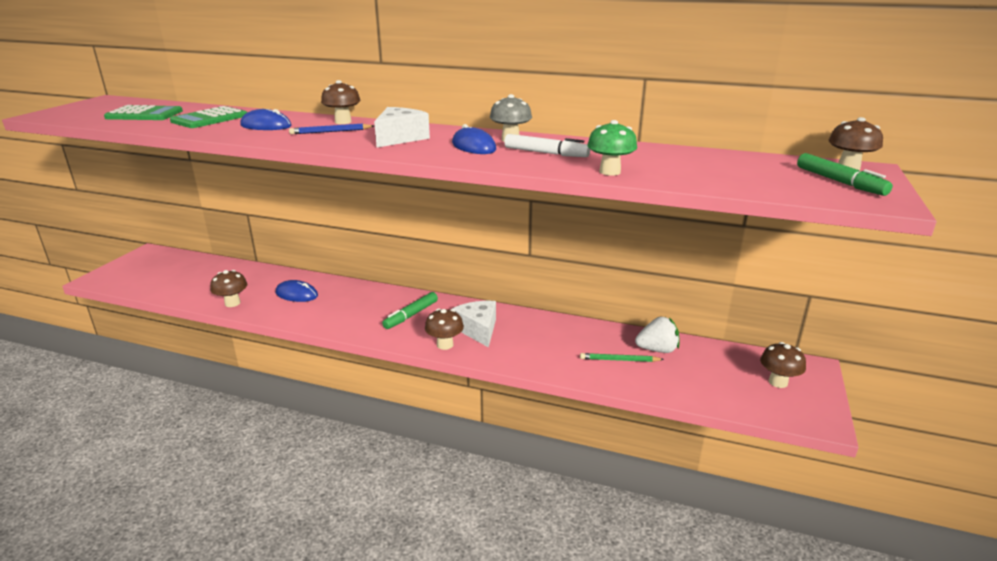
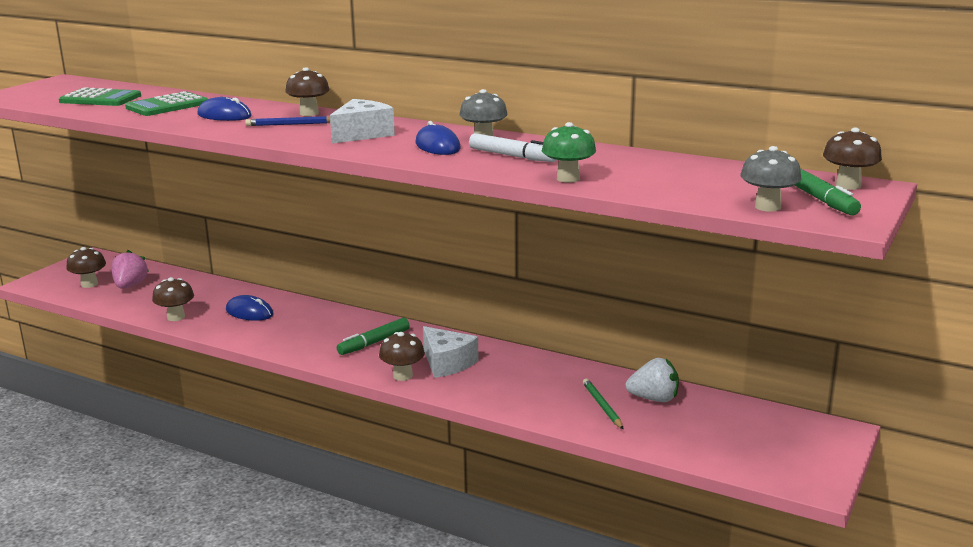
camera: 10 degrees right, 5 degrees down
(186, 276) = (130, 286): none -> pink strawberry
(478, 330) = (447, 363): white cheese -> white cheese turned 150 degrees clockwise
(619, 360) = (602, 406): green pencil -> green pencil turned 60 degrees clockwise
(778, 382) = (786, 443): brown mushroom -> brown mushroom (89, 284)
(803, 191) = (767, 207): none -> grey mushroom

